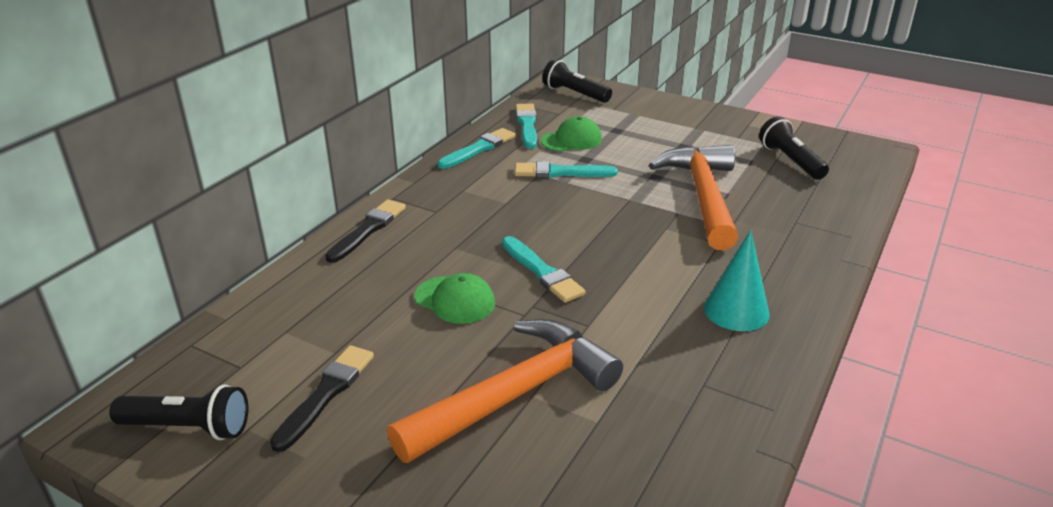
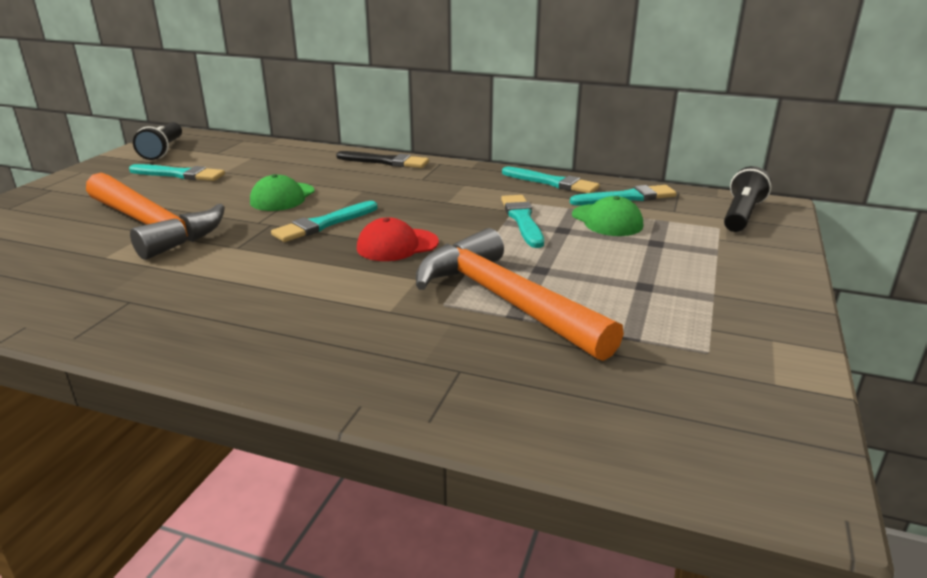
camera: 80 degrees right, 5 degrees down
(326, 394) = (179, 174): black brush -> turquoise brush
(601, 234) = (397, 245): none -> red cap
(703, 196) = (505, 300): orange hammer -> orange hammer turned 120 degrees counterclockwise
(736, 310) = (246, 319): turquoise cone -> none
(790, 161) = (661, 375): black flashlight -> none

